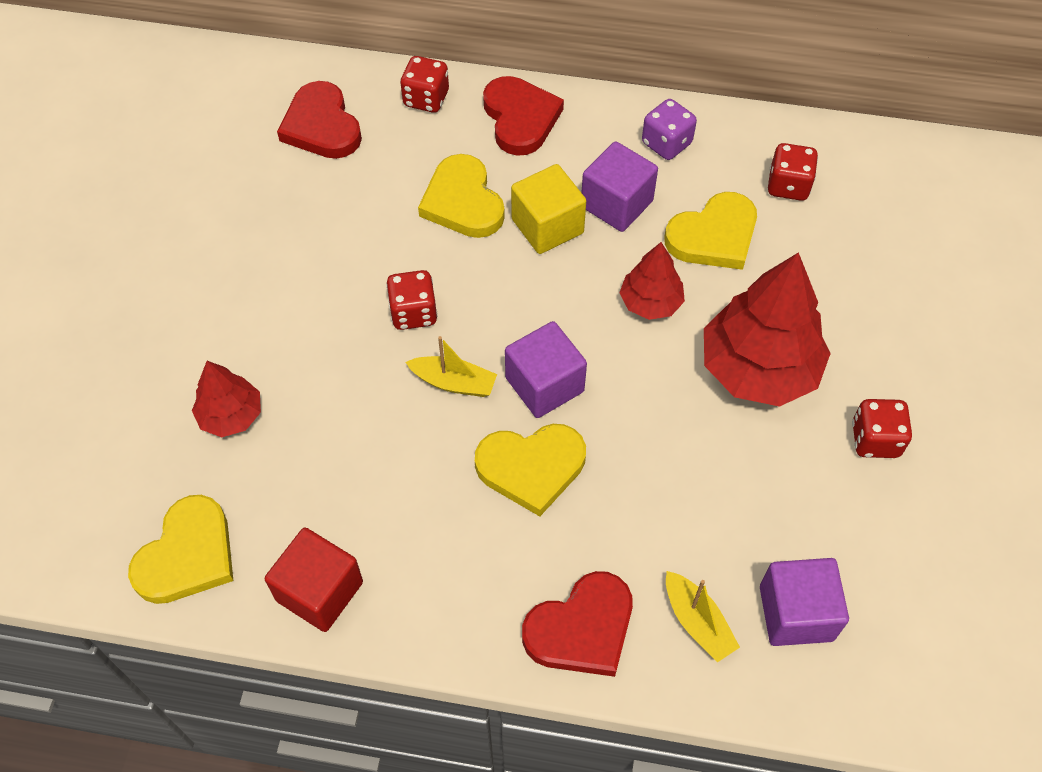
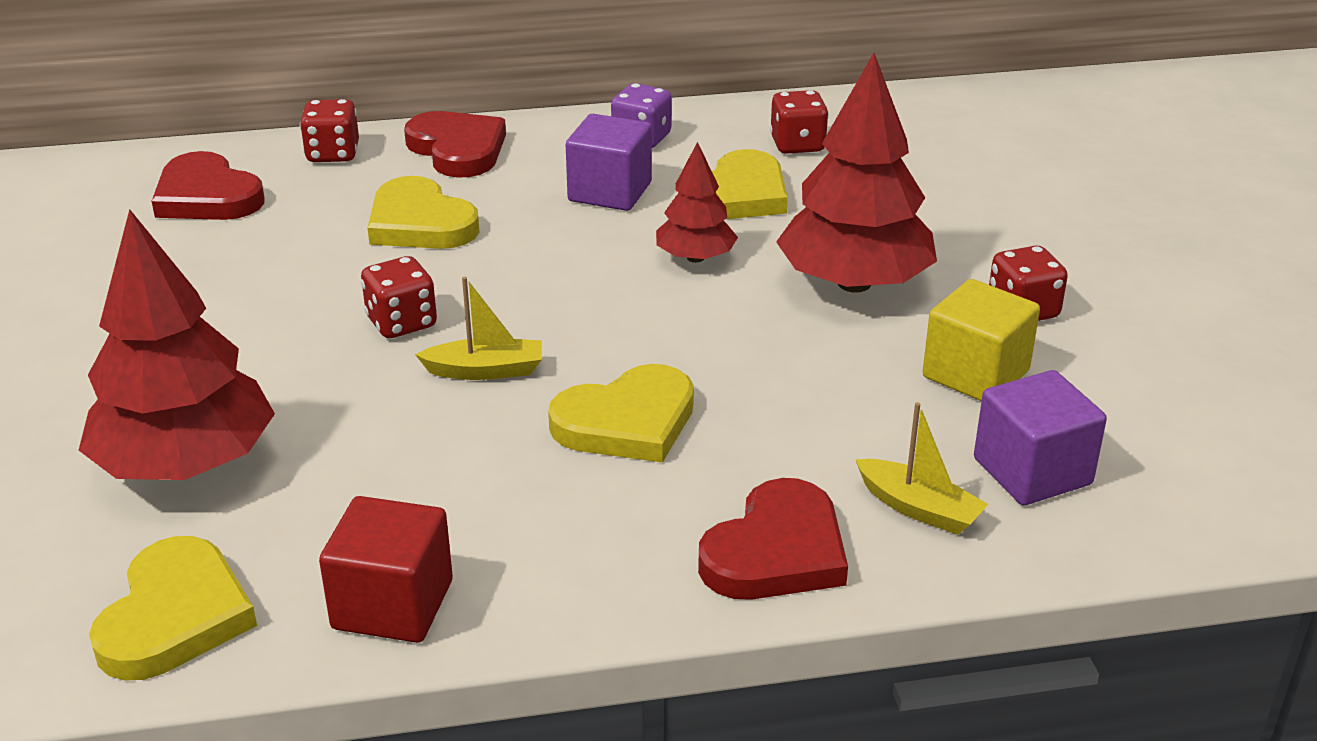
camera: 20 degrees left, 25 degrees down
(231, 415) = (186, 464): red tree -> red tree, size x1.87
(544, 384) = (604, 348): purple cube -> none
(547, 226) = (536, 223): yellow cube -> yellow cube (975, 374)

